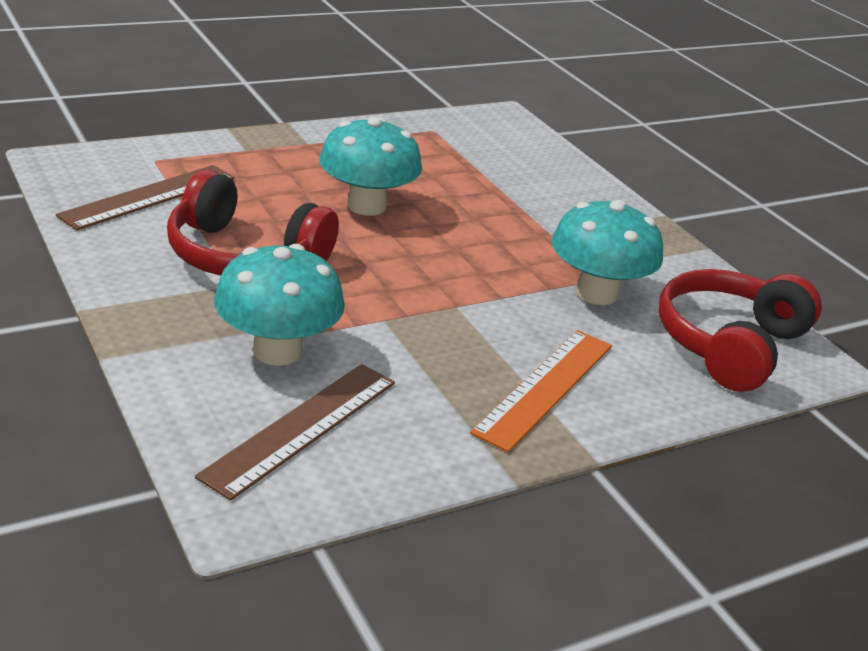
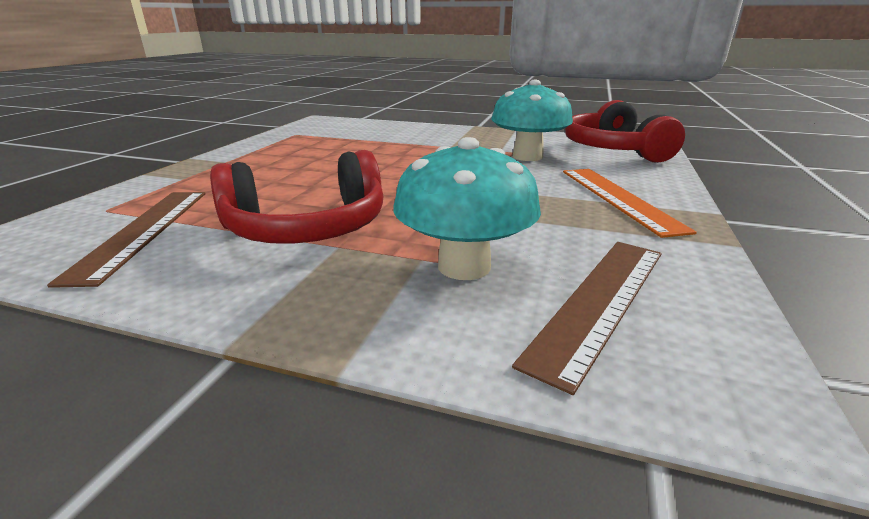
camera: 40 degrees left, 5 degrees down
(302, 428) = (600, 301): brown ruler -> brown ruler turned 45 degrees clockwise
(366, 206) = (332, 172): turquoise mushroom -> none

